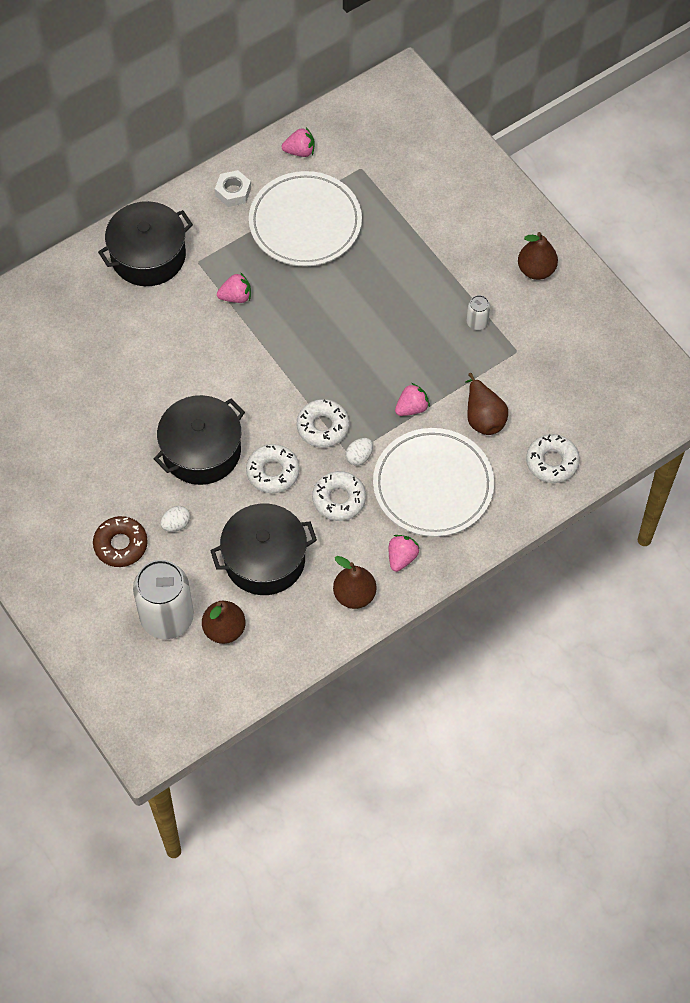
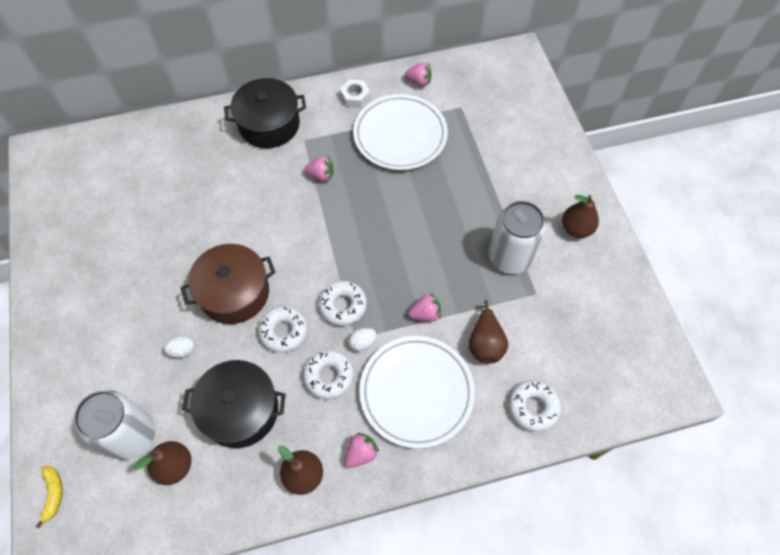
camera: 20 degrees right, 0 degrees up
(117, 692) = (53, 494): none -> yellow banana
(121, 545) = (129, 353): brown donut -> none
(201, 451) = (234, 292): black pot -> brown pot
(477, 322) = (509, 257): white can -> white can, size x2.28

